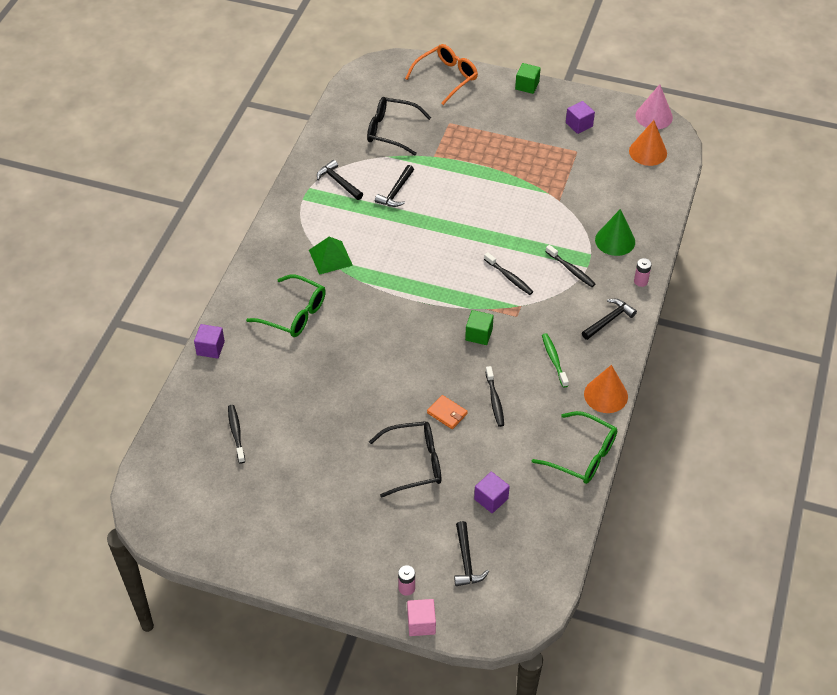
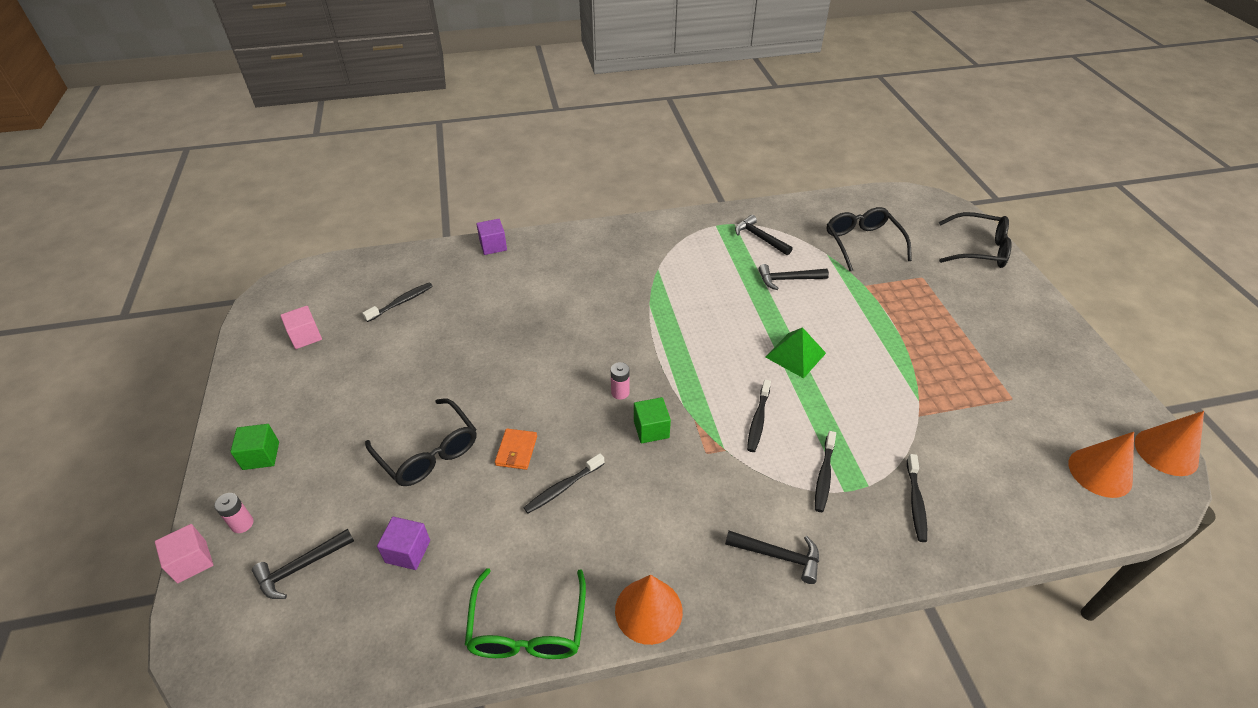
camera: 60 degrees right, 5 degrees down
(229, 509) = (305, 336): none -> pink cube
(294, 314) = (571, 278): green glasses -> none
(330, 257) = (661, 272): green pyramid -> green pyramid (795, 355)
(338, 182) = (760, 238): black hammer -> black hammer turned 60 degrees counterclockwise
(446, 77) = (979, 249): orange glasses -> black glasses
(527, 85) = (1051, 312): green cube -> green cube (261, 455)
(554, 360) = (667, 522): green toothbrush -> none
(579, 124) = (1055, 382): purple cube -> none
(615, 240) = (915, 502): green cone -> black toothbrush
(640, 281) = (876, 565): pink battery -> pink battery (620, 392)
(654, 116) = (1166, 452): pink cone -> orange cone

